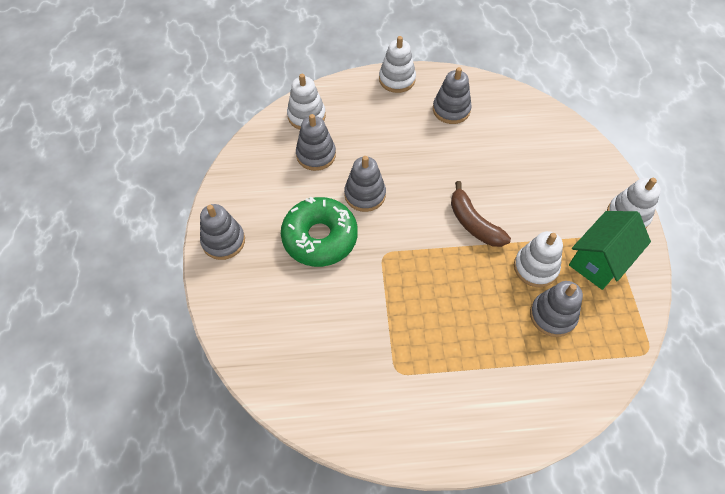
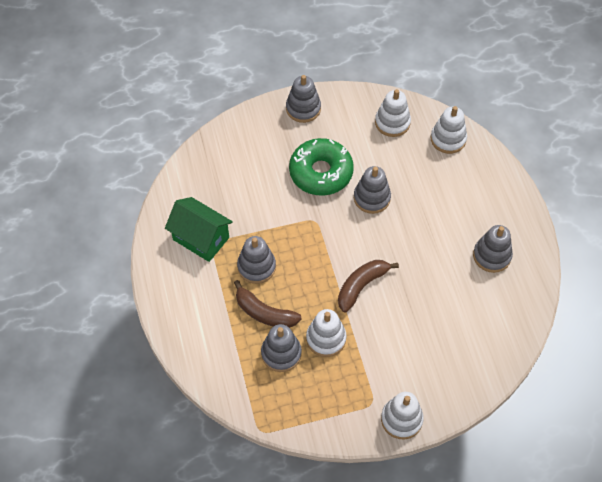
camera: 80 degrees right, 0 degrees up
(316, 155) = (405, 154): grey stacking toy -> grey stacking toy (256, 267)
(397, 79) = (517, 204): white stacking toy -> white stacking toy (392, 123)
(499, 325) = (264, 313): none -> brown banana
(600, 260) = (344, 393): green house -> green house (201, 238)

